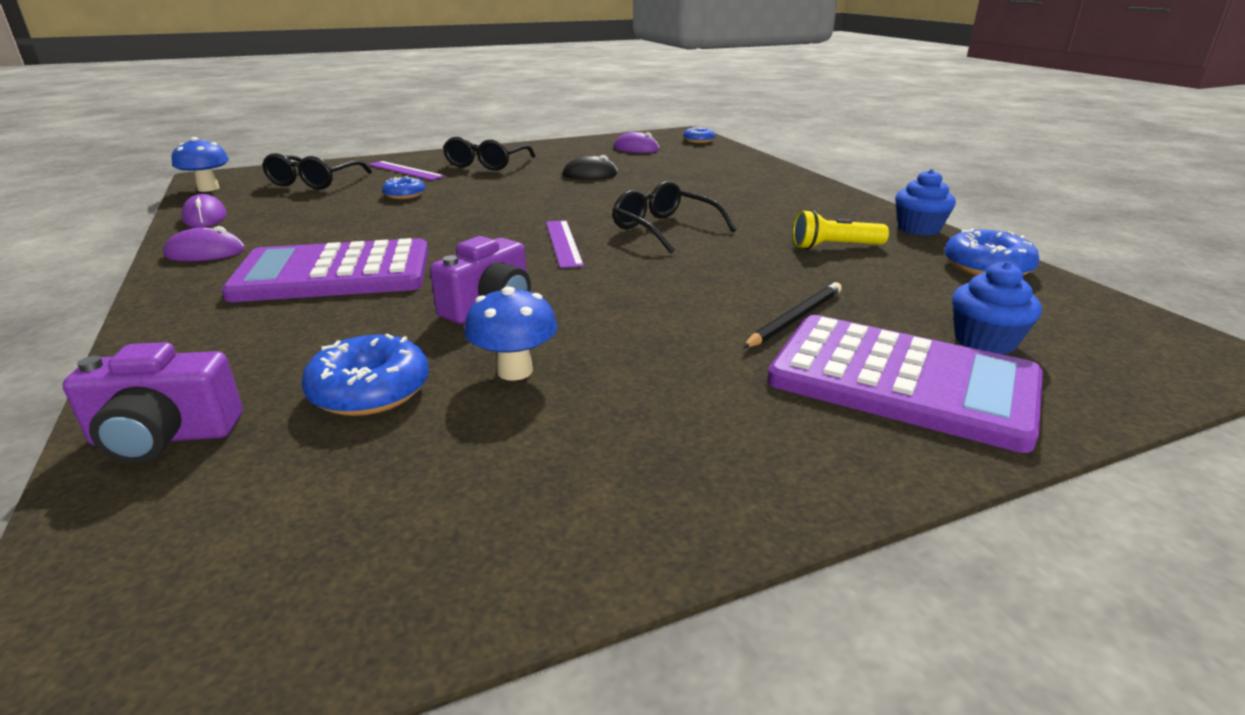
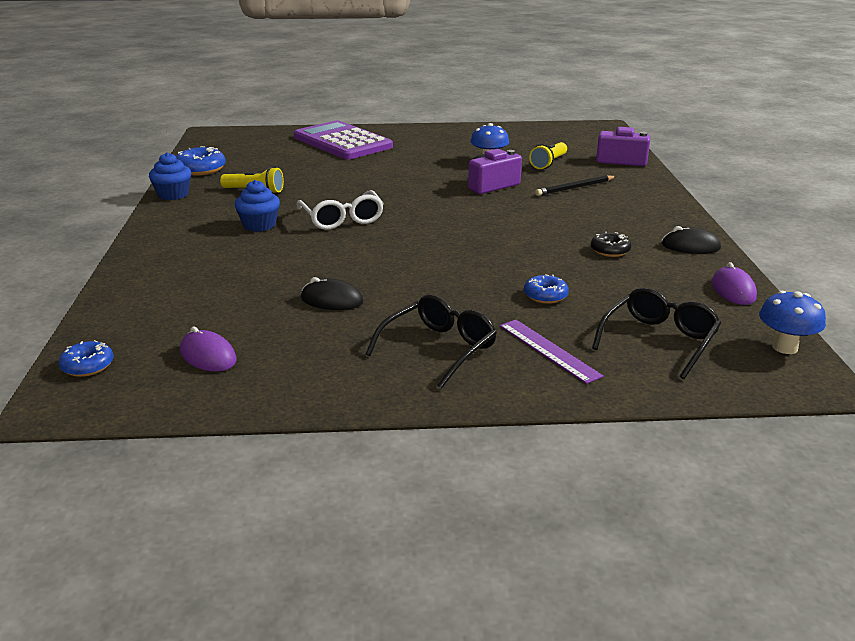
camera: 160 degrees left, 0 degrees up
(205, 253) = (690, 246): purple mouse -> black mouse
(319, 236) = (610, 250): none -> black donut
(334, 274) = (585, 216): purple calculator -> none
(370, 391) = (549, 163): blue donut -> yellow flashlight
(563, 243) = (425, 218): purple ruler -> none
(665, 229) = (342, 219): black glasses -> white glasses
(795, 318) = (346, 163): black pencil -> black pencil (575, 188)
(985, 341) = (284, 147): blue cupcake -> blue cupcake (259, 225)

